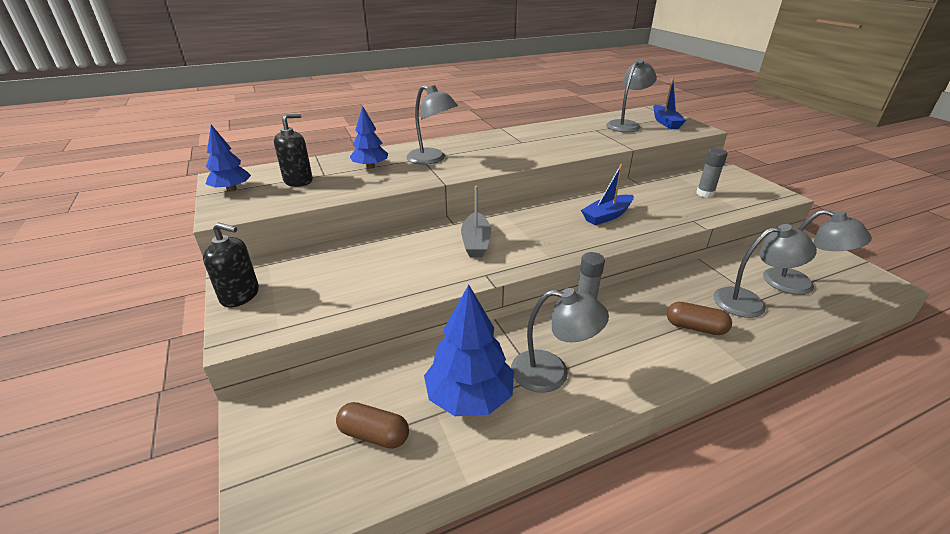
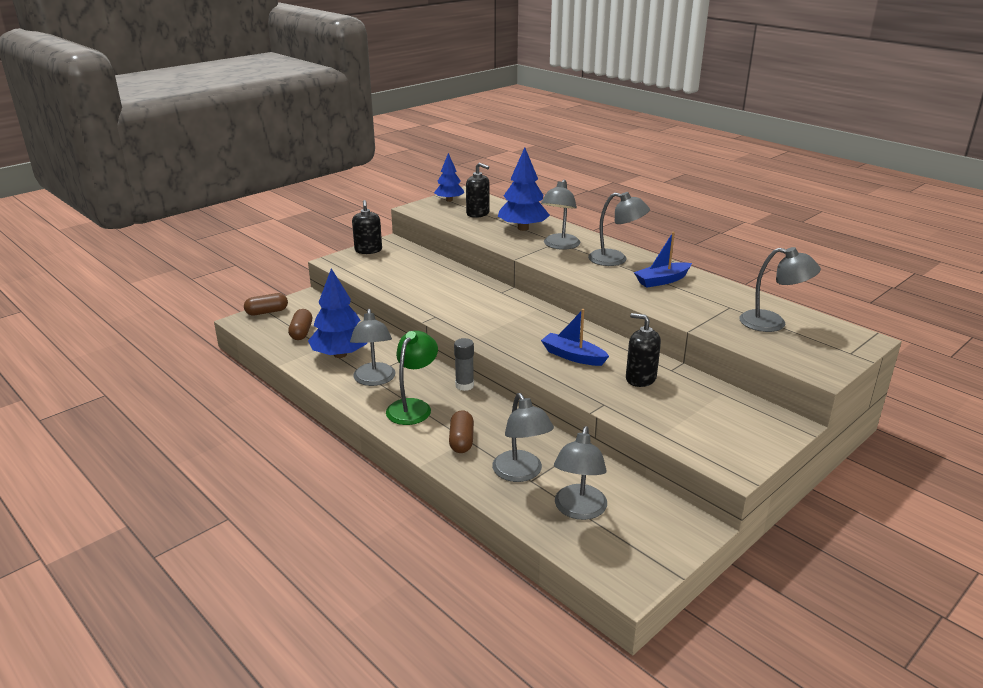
camera: 70 degrees right, 5 degrees down
(262, 477) = (267, 312): none -> brown capsule
(370, 167) = (523, 228): blue tree -> blue tree, size x1.57
(476, 242) = (478, 305): grey boat -> none
(484, 145) = (616, 259): none -> grey lamp
(623, 350) = (413, 407): none -> green lamp
(651, 197) = (640, 378): none -> black soap dispenser
(665, 122) = (818, 348): blue boat -> blue boat (662, 280)
(705, 193) = (684, 412): grey glue stick -> none

